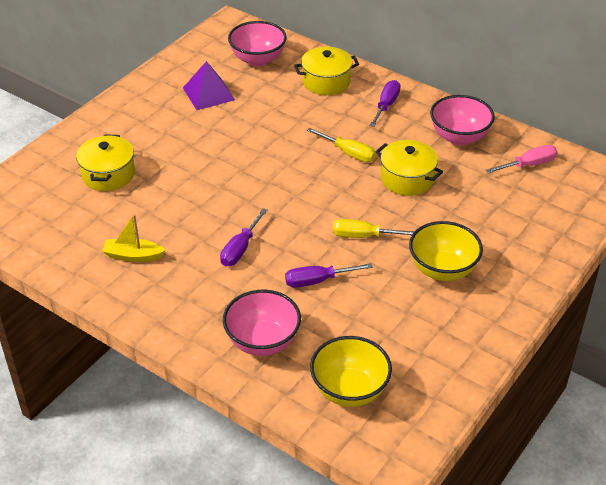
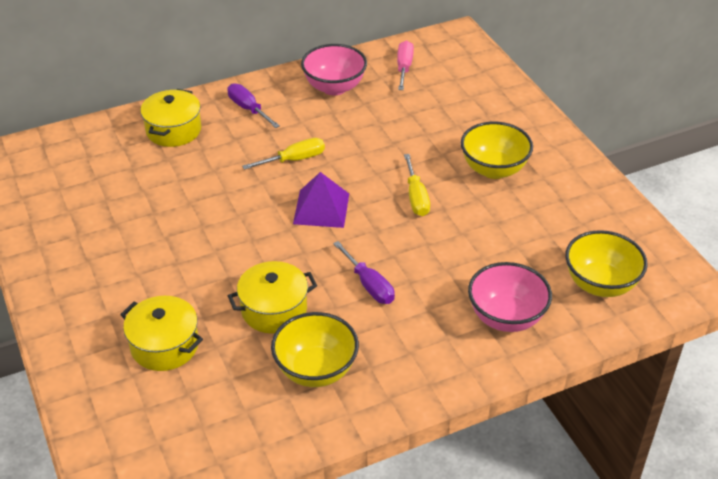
camera: 60 degrees left, 0 degrees up
(133, 256) = (316, 370): yellow boat -> yellow bowl
(209, 93) = (105, 217): purple pyramid -> purple pyramid (321, 208)
(258, 60) = (87, 161): pink bowl -> none
(318, 281) = (452, 249): purple screwdriver -> none
(364, 236) = (416, 197): yellow screwdriver -> yellow screwdriver turned 45 degrees counterclockwise
(407, 179) = (362, 140): yellow pot -> yellow pot (274, 310)

